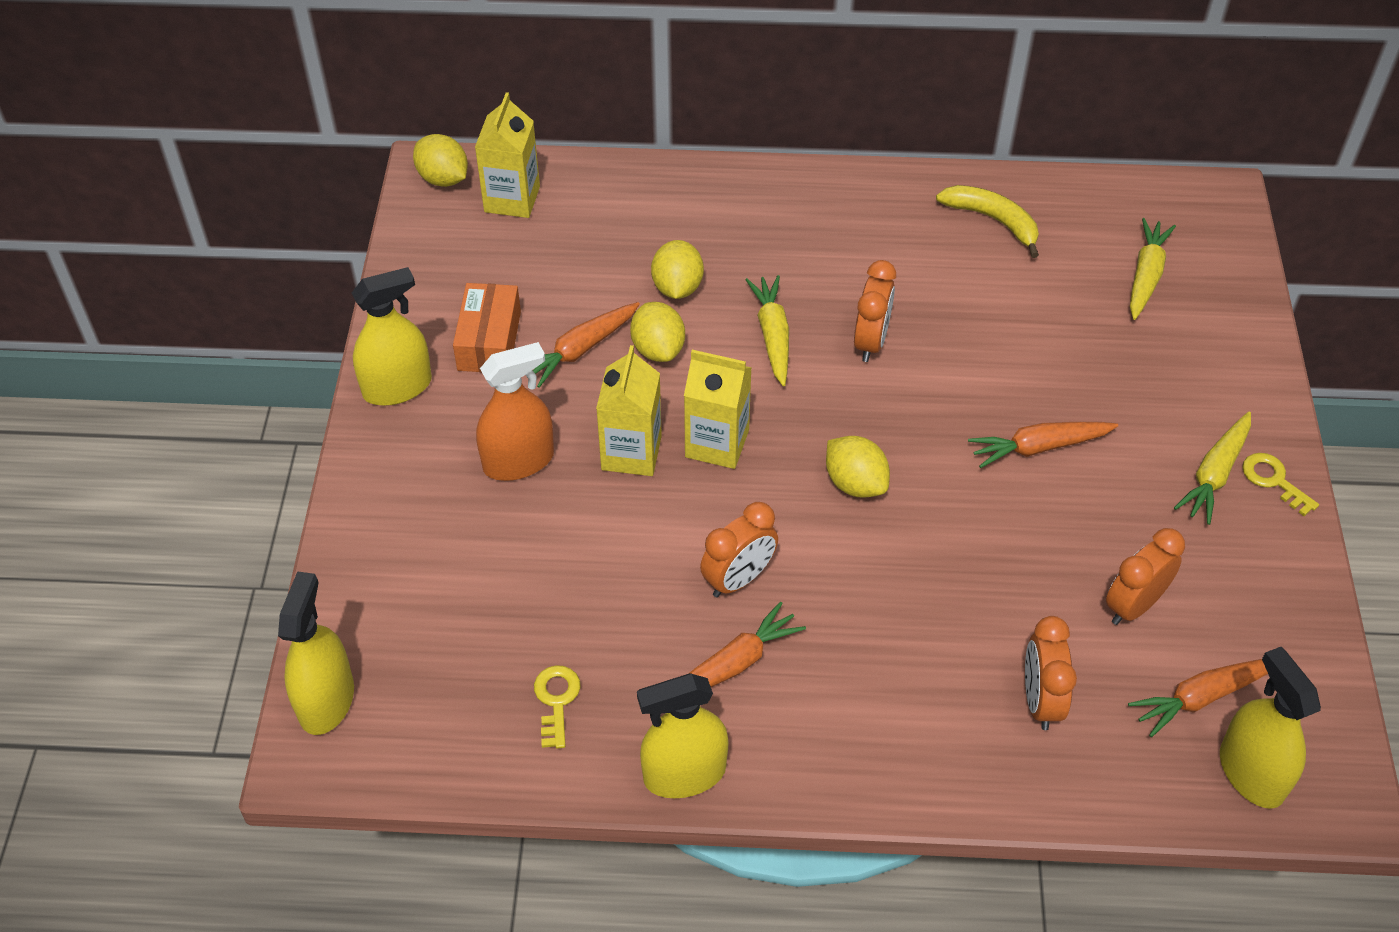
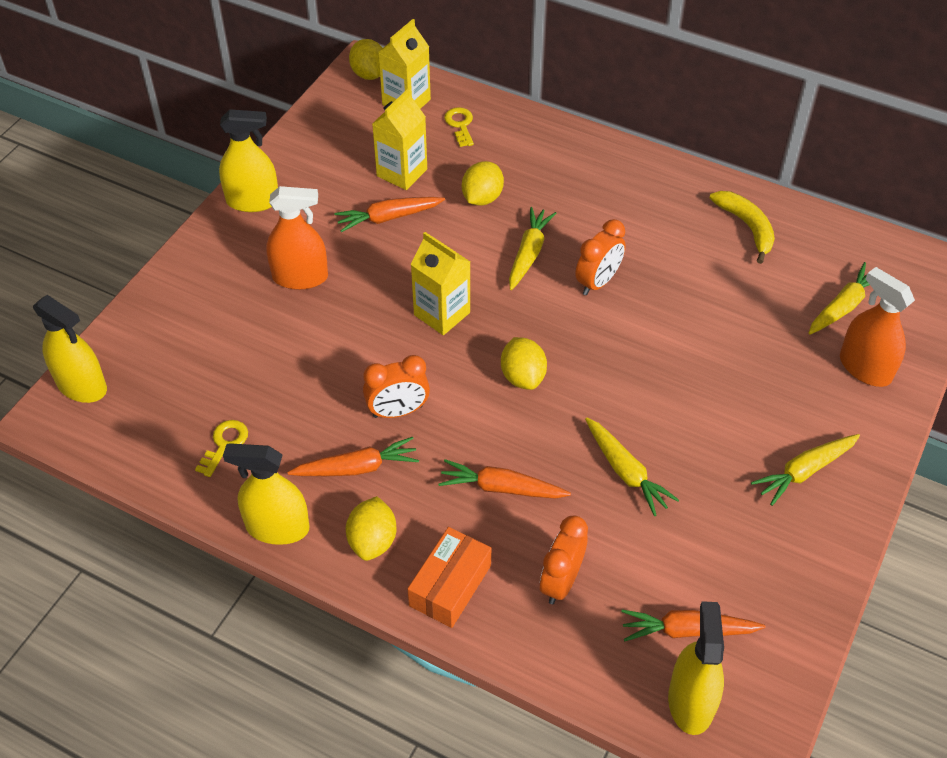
camera: 25 degrees right, 0 degrees up
(326, 700) = (82, 386): yellow spray bottle -> yellow spray bottle turned 90 degrees clockwise
(489, 340) = (331, 191): orange box -> orange box (450, 585)
(631, 453) = (379, 299): yellow carton -> yellow carton (402, 172)
(658, 349) = (442, 235): yellow lemon -> yellow lemon (372, 541)
(1032, 548) = (625, 471): none -> yellow carrot
(1039, 447) = (677, 401): orange carrot -> orange carrot (502, 488)
(1134, 605) = (677, 542): orange clock -> none
(1207, 336) = (865, 368): none -> orange spray bottle
(1273, 481) = (850, 494): yellow key -> yellow key (460, 125)

